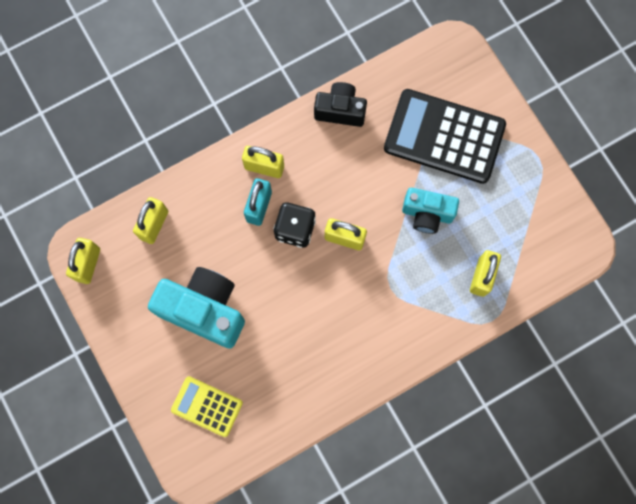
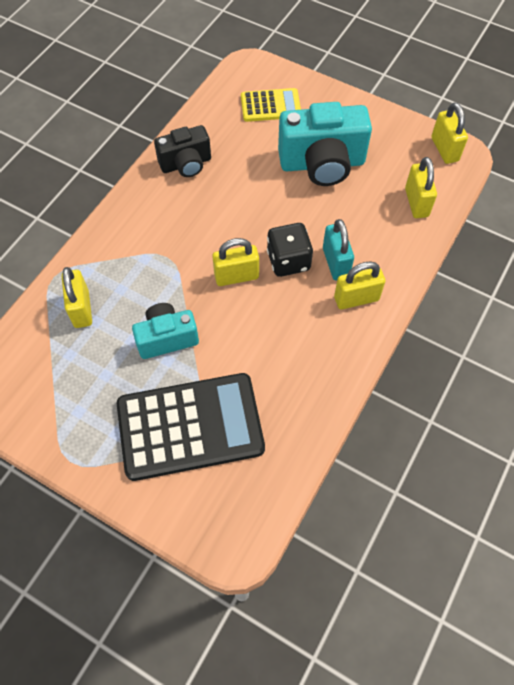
camera: 150 degrees right, 15 degrees down
(340, 110) = (319, 394): black camera -> black camera (186, 164)

